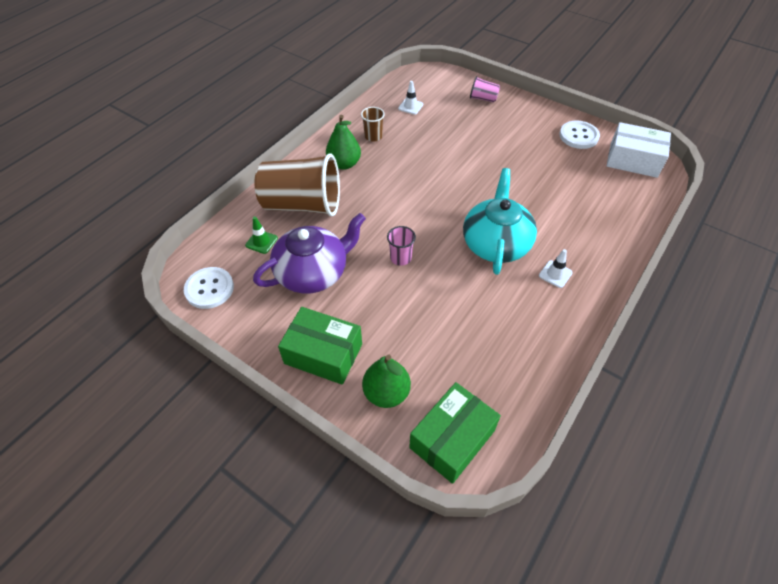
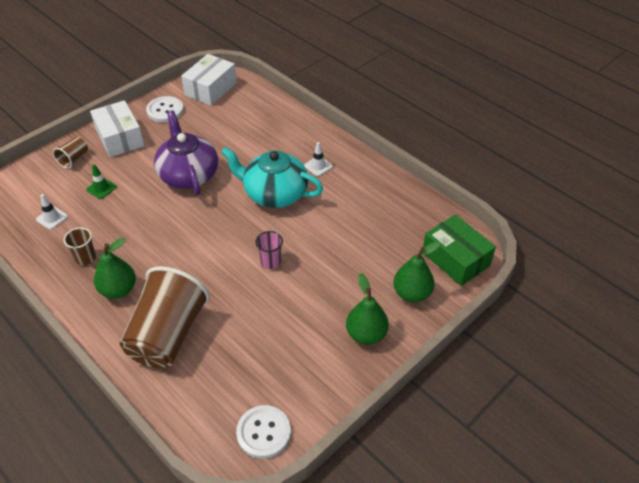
camera: 80 degrees left, 5 degrees down
(261, 242) = (210, 378): green traffic cone -> green traffic cone (101, 188)
(313, 273) = (268, 333): purple teapot -> purple teapot (188, 174)
(323, 354) = (366, 334): green box -> green pear
(483, 98) = (74, 159): pink cup -> brown cup
(523, 117) = (120, 138): none -> white box

